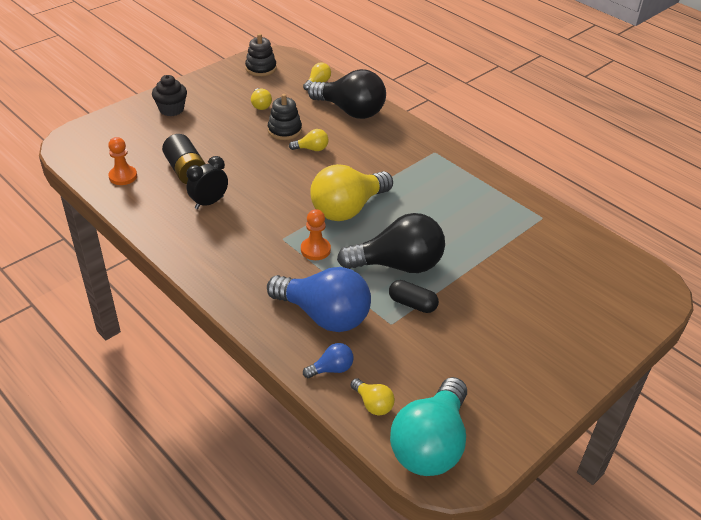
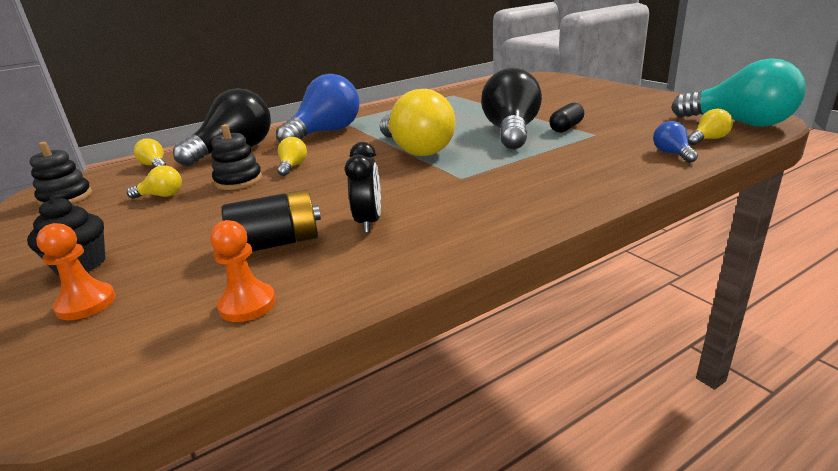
camera: 75 degrees left, 15 degrees down
(209, 202) = (369, 222): black clock -> black clock turned 150 degrees counterclockwise
(315, 250) = (484, 162): orange pawn -> orange pawn (86, 303)
(324, 315) = (593, 157): blue light bulb -> blue light bulb (326, 132)

